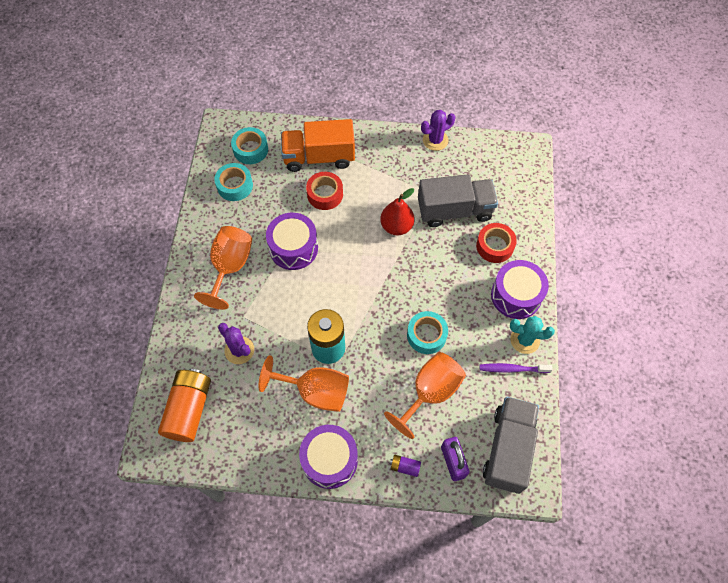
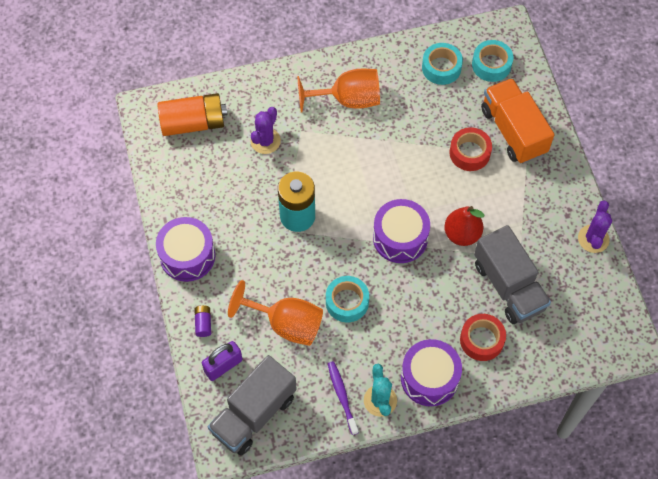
camera: 70 degrees right, 0 degrees up
(293, 248) = (393, 147): purple drum -> purple drum (400, 238)
(315, 391) = (249, 220): orange goblet -> none
(435, 140) = (593, 239): purple cactus -> purple cactus turned 60 degrees clockwise
(508, 449) = (254, 414): grey truck -> grey truck turned 135 degrees clockwise

